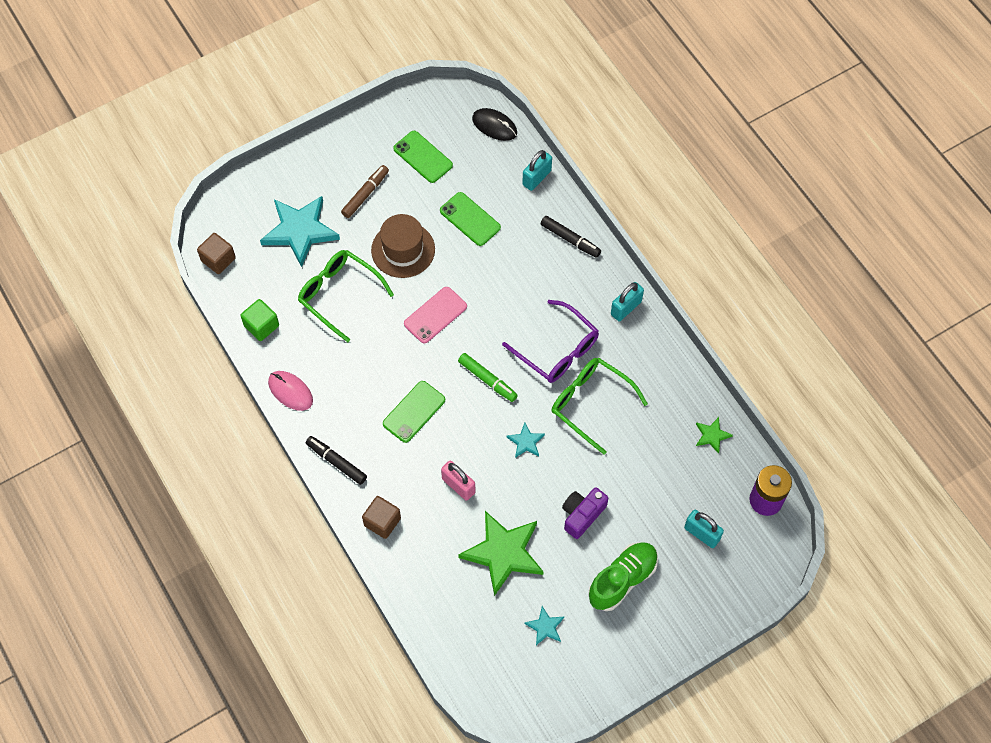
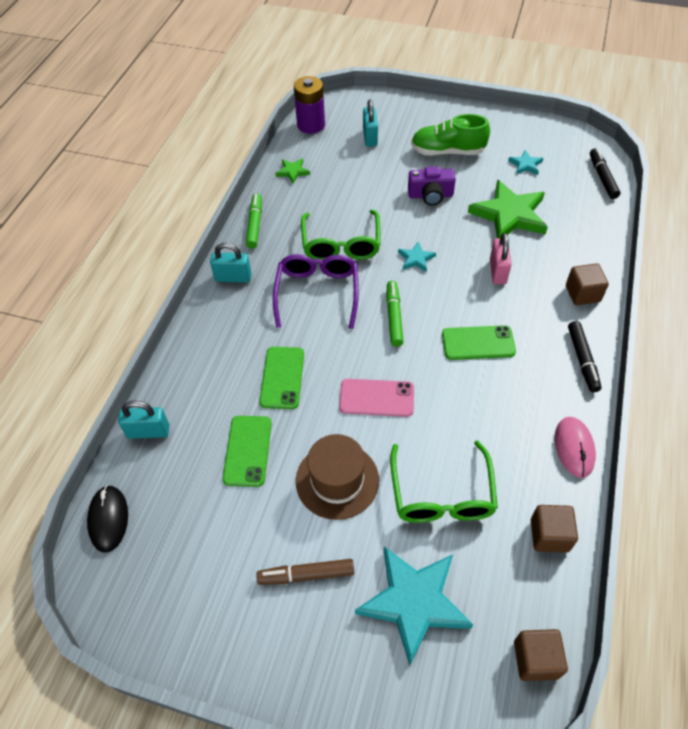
camera: 130 degrees left, 10 degrees down
(261, 326) = (549, 535): green cube -> brown cube
(423, 157) = (207, 557): green phone -> green phone (282, 377)
(570, 239) = (198, 357): black marker -> black marker (602, 177)
(671, 361) = (255, 225): none -> green marker

